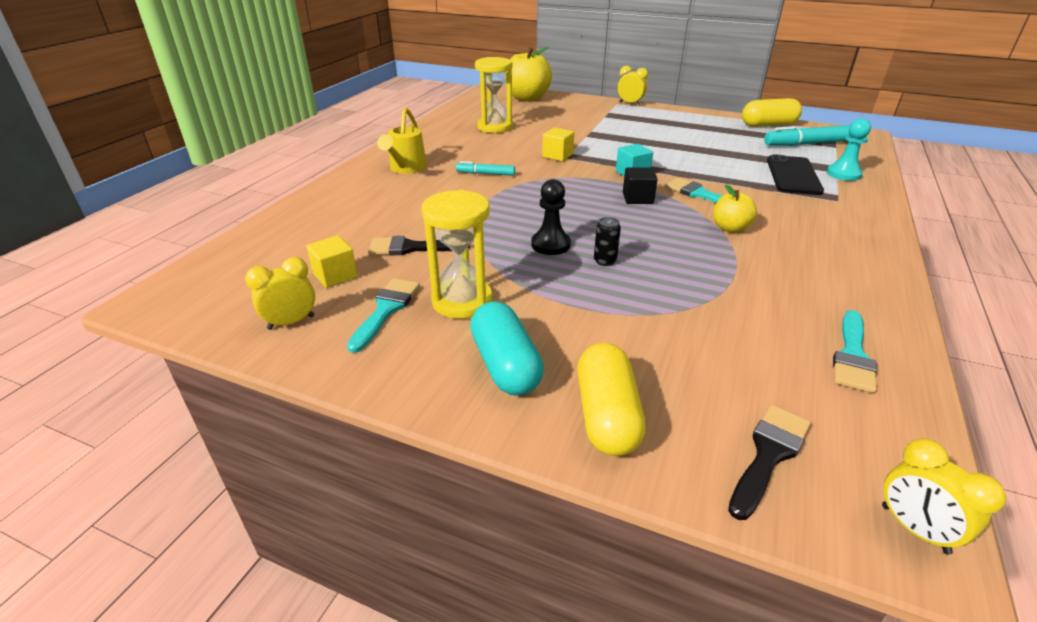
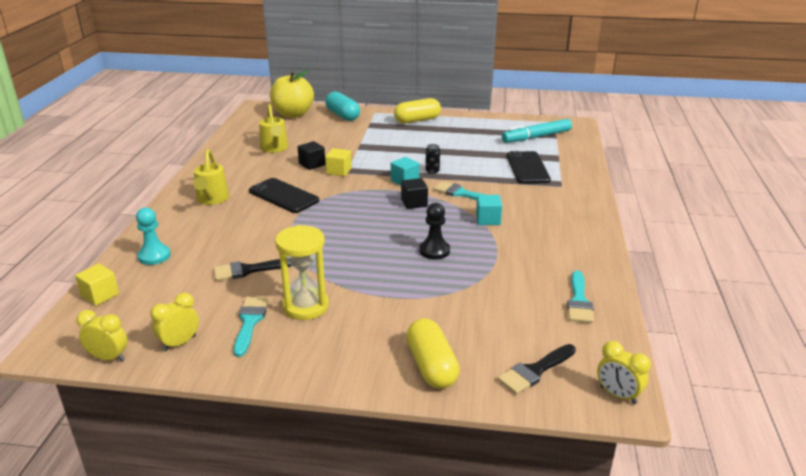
camera: 15 degrees left, 5 degrees down
(335, 275) = (196, 302): yellow cube -> yellow cube (100, 295)
(485, 174) = (283, 196): turquoise marker -> black phone
(495, 127) = (274, 148): yellow hourglass -> yellow watering can
(505, 365) = (354, 346): turquoise capsule -> turquoise capsule (342, 115)
(529, 146) = (312, 164): none -> black cube
(550, 244) = (357, 252): black pawn -> black pawn (434, 251)
(605, 261) = (402, 259): black can -> black can (432, 171)
(630, 103) = (386, 111): yellow clock -> yellow clock (109, 358)
(730, 228) = (488, 219): yellow apple -> turquoise cube
(768, 125) = (503, 122): yellow capsule -> yellow capsule (417, 120)
(768, 455) = (535, 371): black brush -> black brush turned 150 degrees counterclockwise
(843, 174) = (564, 162): turquoise pawn -> turquoise pawn (154, 256)

